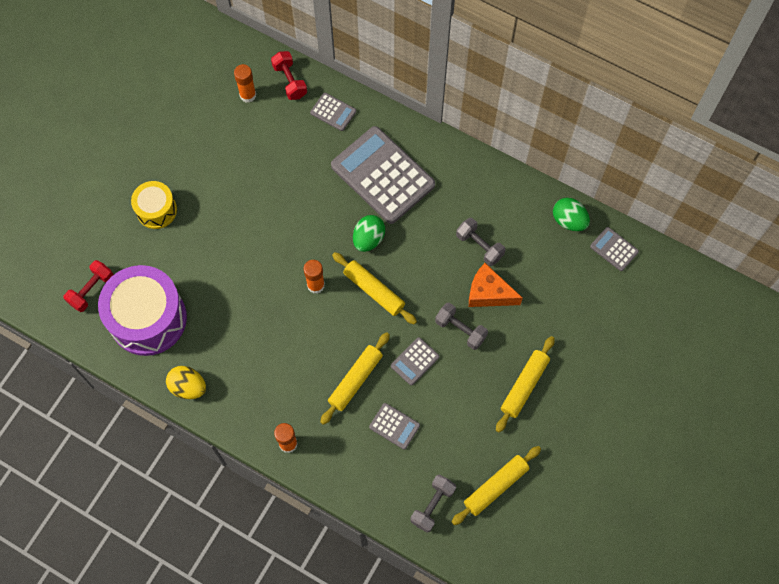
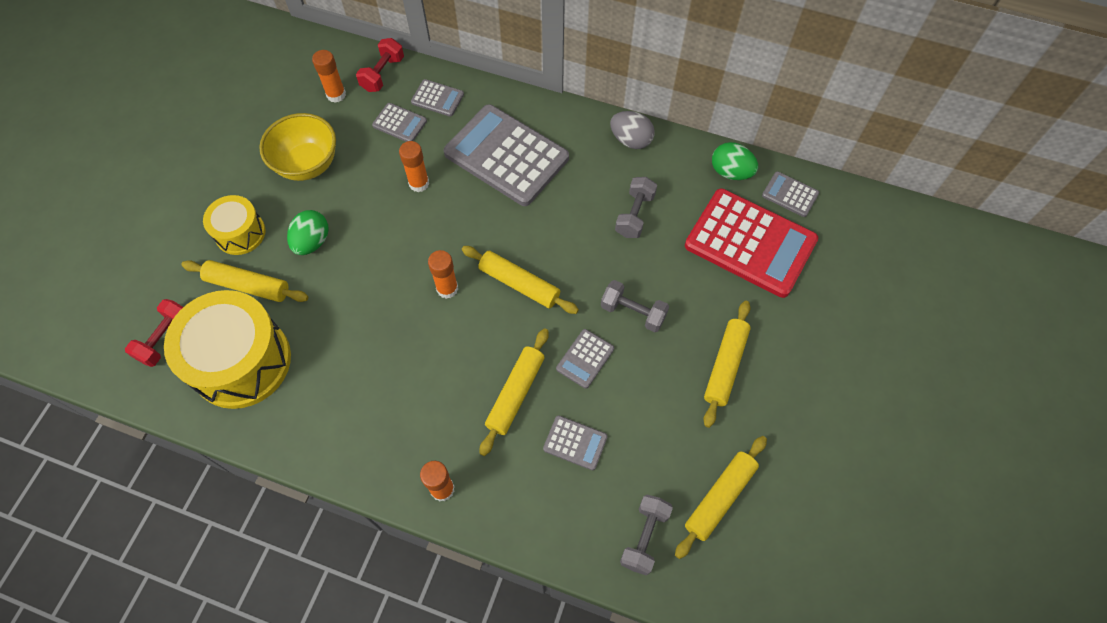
camera: 10 degrees left, 5 degrees down
(148, 318) = (241, 361): purple drum -> yellow drum
(158, 257) = (248, 286): none -> yellow rolling pin
(188, 387) = (302, 438): yellow egg -> none
(217, 157) = (307, 164): none -> yellow bowl
(290, 81) = (383, 74): red dumbbell -> red dumbbell turned 60 degrees clockwise
(298, 131) = (399, 123): none -> grey calculator
(306, 189) = (419, 183): none -> orange glue stick
(368, 239) = (502, 227): green egg -> green egg (312, 242)
(479, 246) = (634, 215): grey dumbbell -> grey dumbbell turned 75 degrees clockwise
(488, 293) = (657, 265): orange cheese -> none
(490, 178) = (631, 140): none -> grey egg
(569, 287) = (750, 243): none -> red calculator

